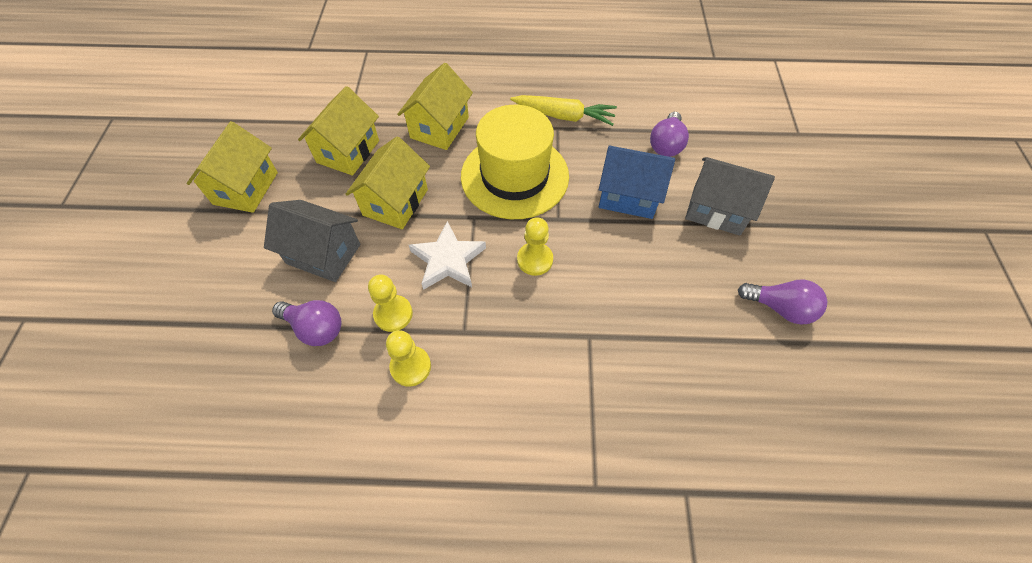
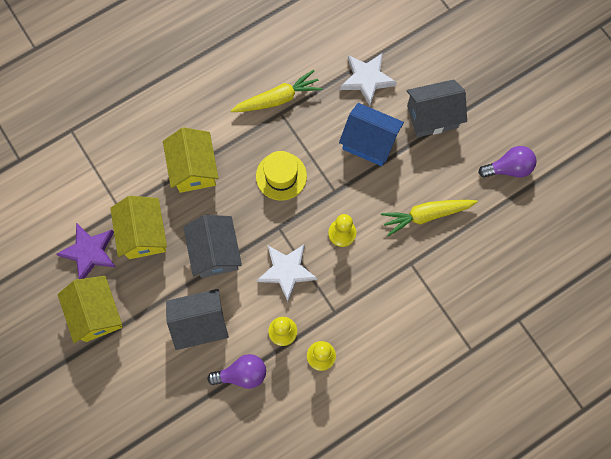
camera: 35 degrees left, 15 degrees up
(290, 139) = (90, 252): none -> purple star
(395, 202) = (215, 252): yellow house -> grey house
(514, 176) = (281, 176): yellow hat -> yellow hat, size x0.56
(628, 196) = (369, 142): blue house -> blue house turned 45 degrees clockwise
(643, 298) = (426, 215): none -> yellow carrot
(666, 144) = (367, 79): purple light bulb -> white star

